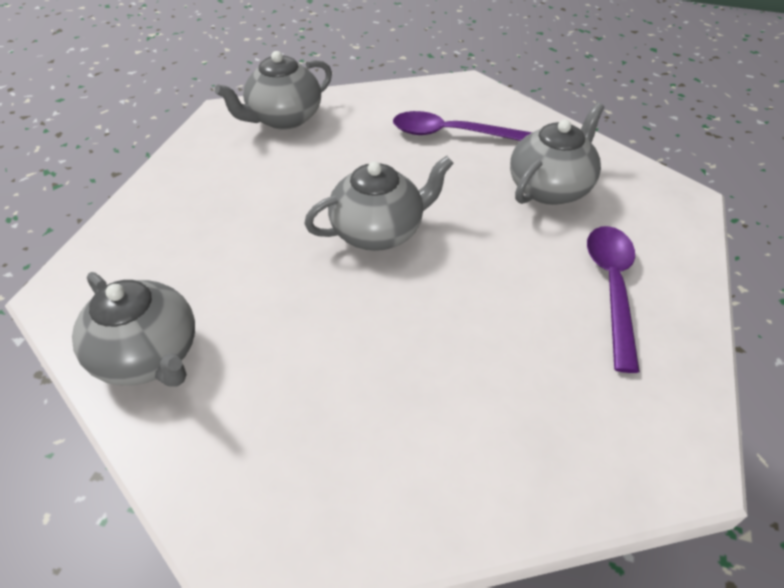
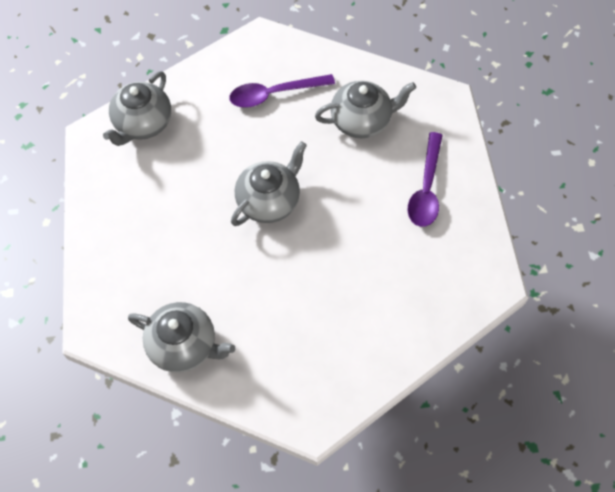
camera: 25 degrees left, 15 degrees up
(550, 188) = (361, 121): grey teapot -> grey teapot turned 60 degrees clockwise
(612, 288) = (426, 188): purple spoon -> purple spoon turned 150 degrees counterclockwise

